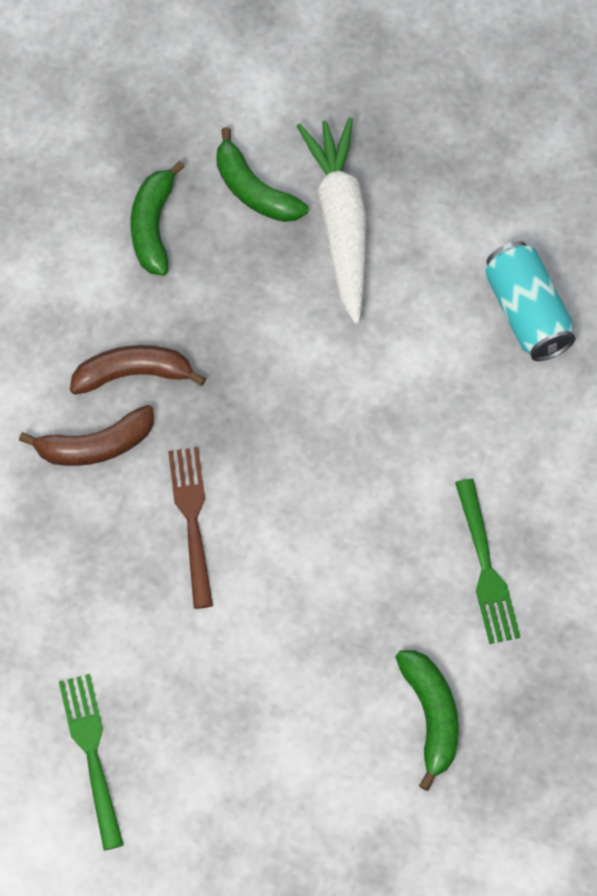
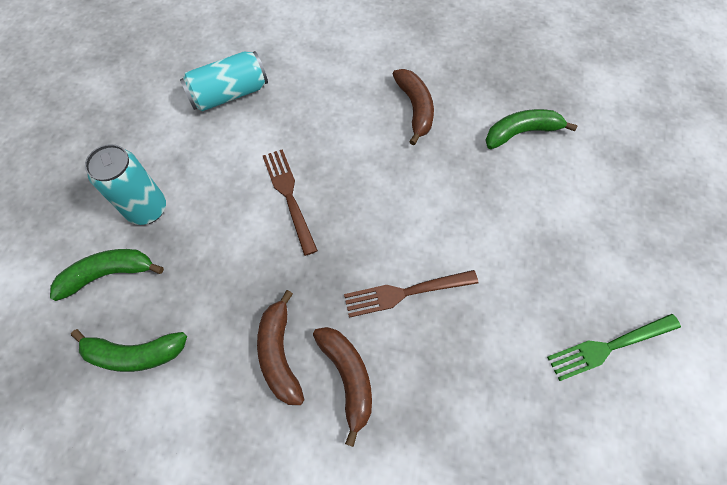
camera: 95 degrees left, 0 degrees up
(254, 190) = (108, 274): green banana -> green banana turned 150 degrees counterclockwise
(340, 224) = (147, 209): white carrot -> turquoise can
(345, 389) = (289, 196): none -> brown fork
(485, 568) = (415, 108): green fork -> brown banana

